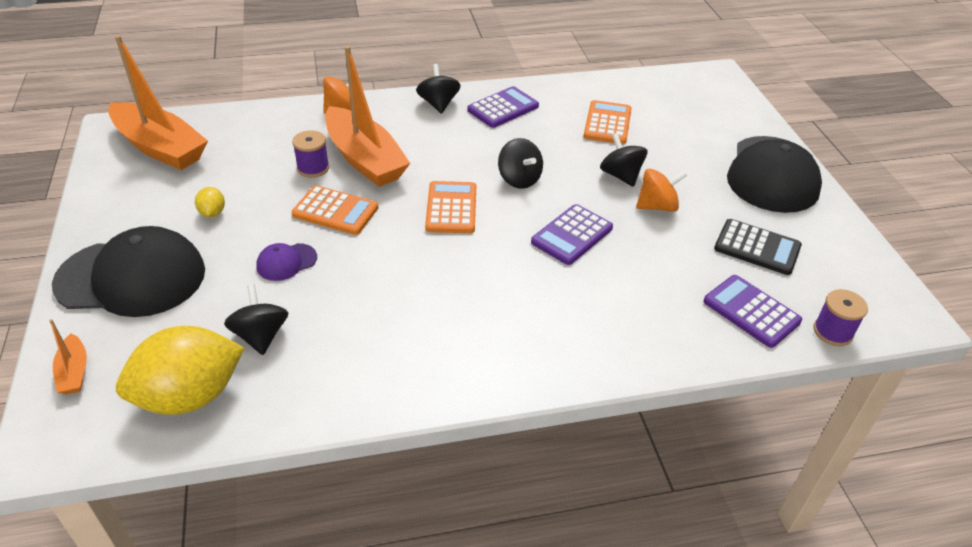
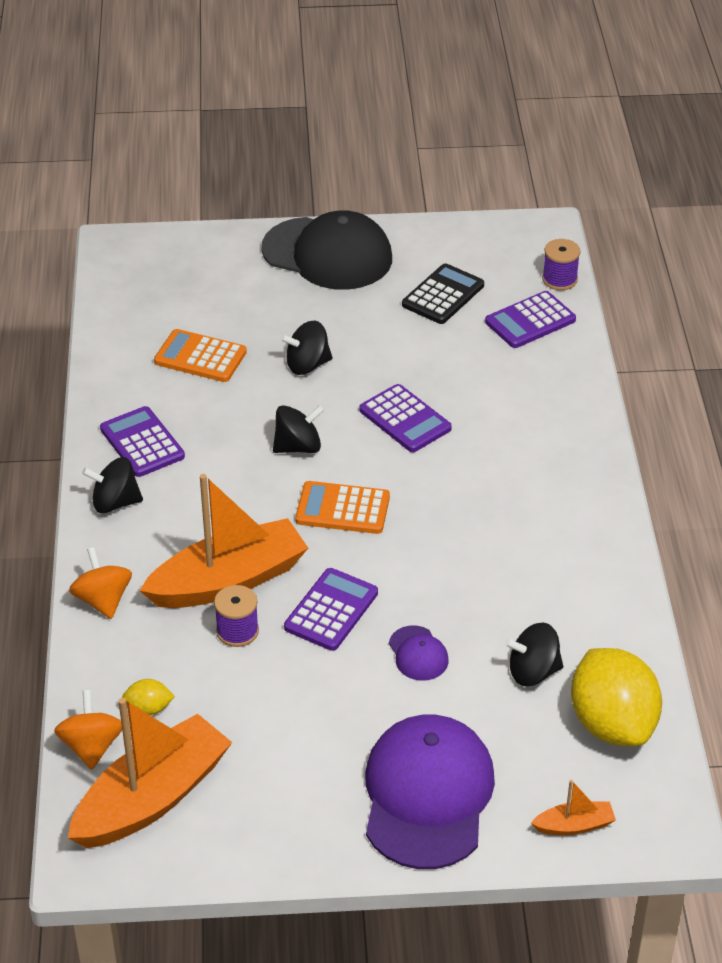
camera: 80 degrees left, 0 degrees up
(131, 277) = (427, 795): black cap -> purple cap
(212, 213) = (314, 727): yellow lemon -> yellow lemon (149, 708)
(335, 211) = (331, 610): orange calculator -> purple calculator
(657, 206) = (367, 348): orange spinning top -> orange spinning top (91, 746)

